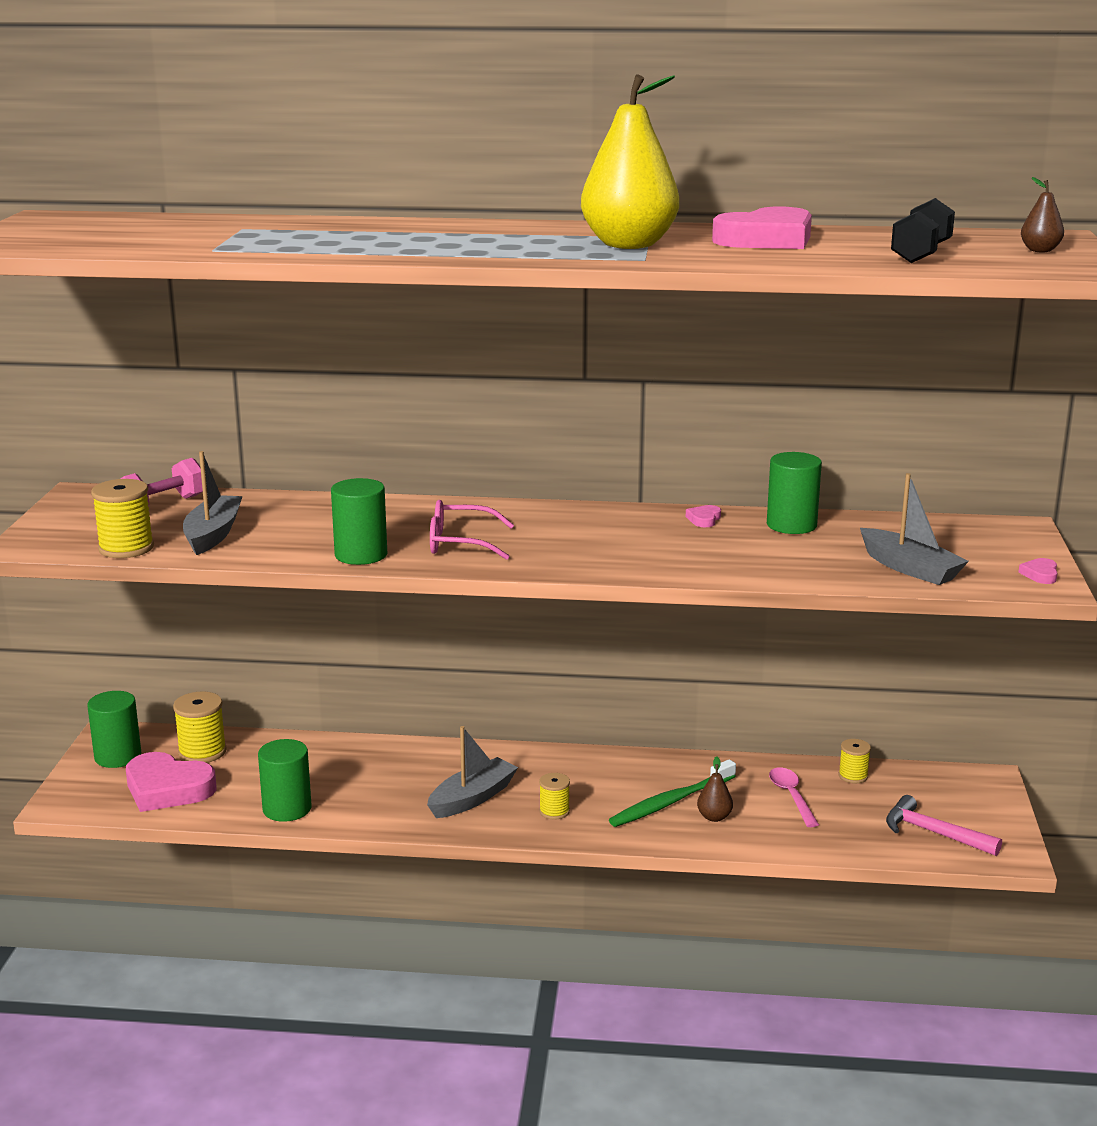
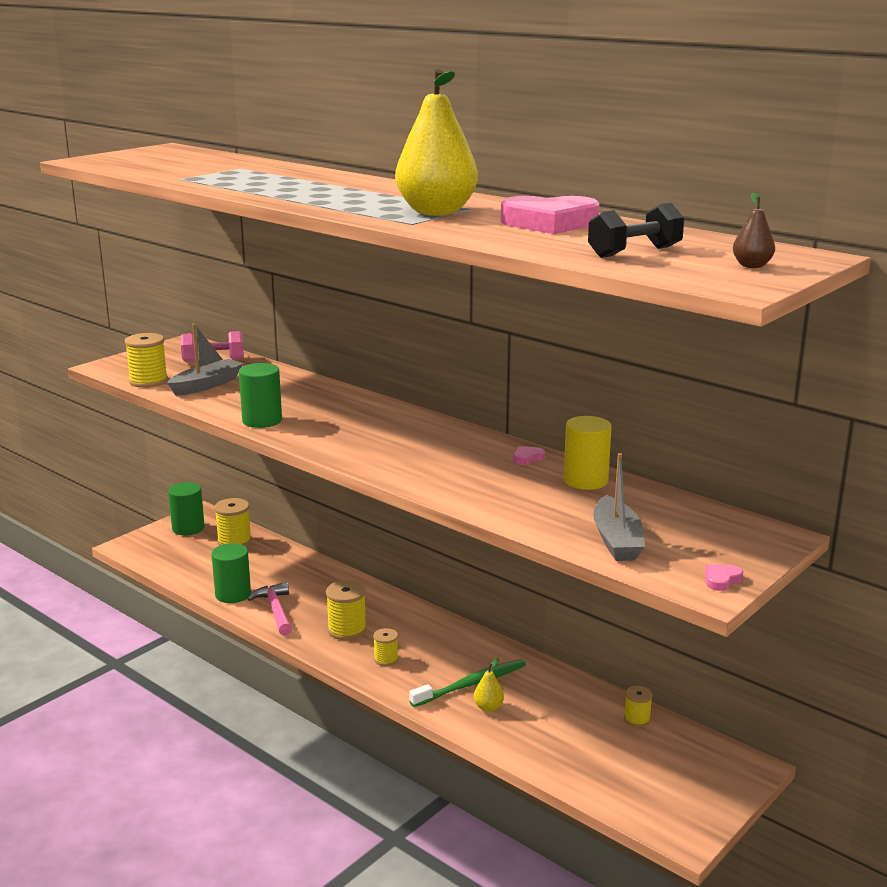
camera: 35 degrees right, 0 degrees up
(167, 789) = (187, 557): pink heart -> none
(460, 543) = (334, 429): pink glasses -> none
(472, 798) = (347, 630): grey boat -> yellow spool
(670, 802) = (472, 684): green toothbrush -> green toothbrush turned 150 degrees clockwise
(714, 817) = (488, 707): brown pear -> yellow pear
(791, 525) = (585, 480): green cylinder -> yellow cylinder
(791, 796) = (566, 715): pink spoon -> none
(933, 833) = (642, 790): pink hammer -> pink hammer (275, 610)

